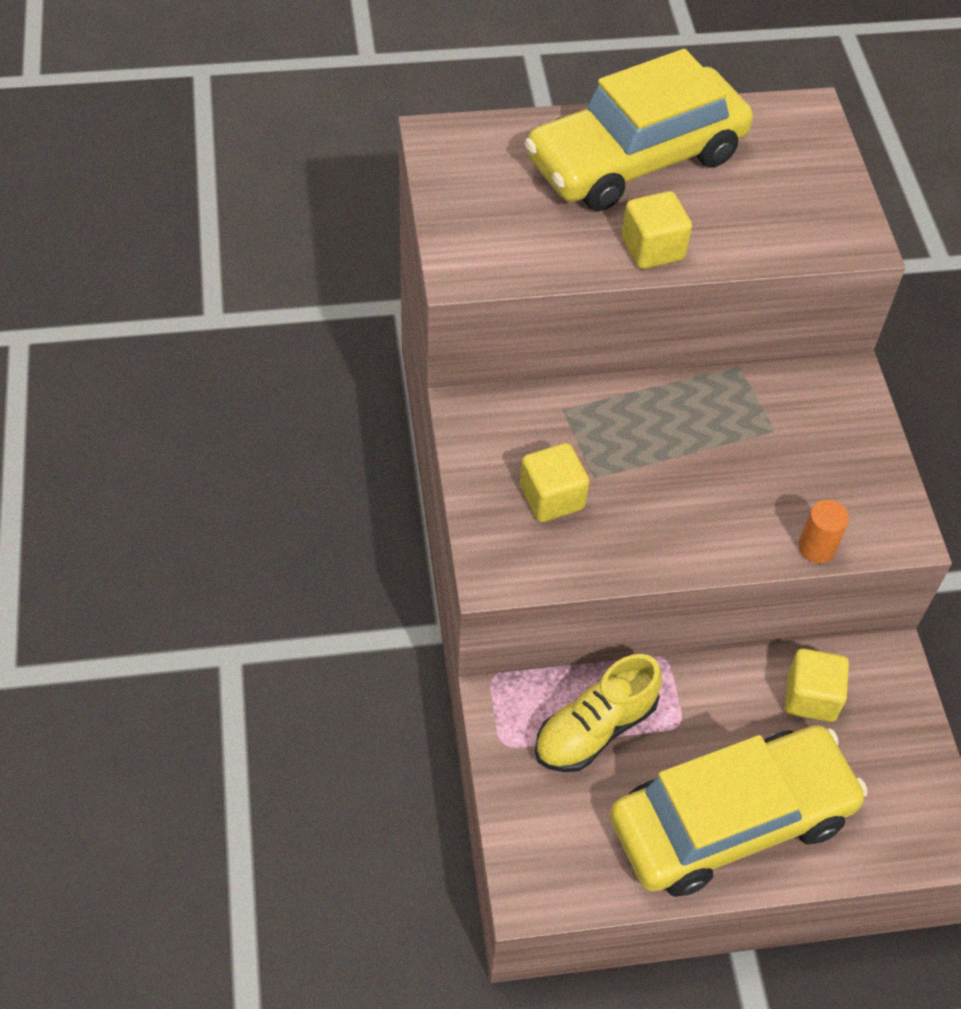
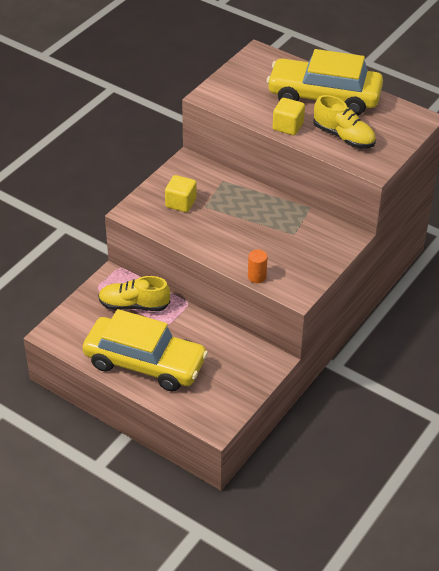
camera: 45 degrees right, 10 degrees down
(751, 214) = (344, 137): none -> yellow shoe
(811, 697) = (226, 350): yellow cube -> none

